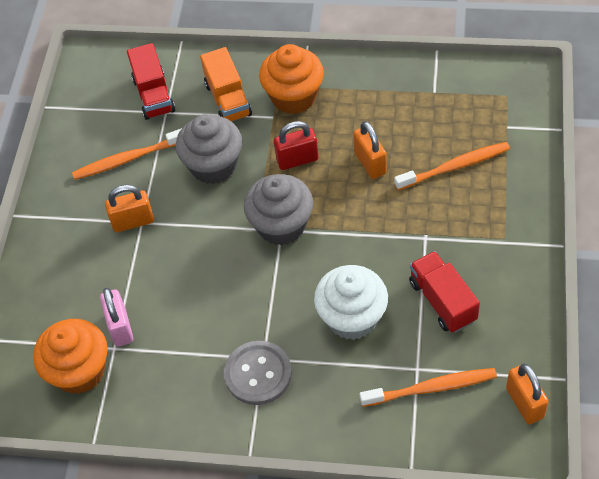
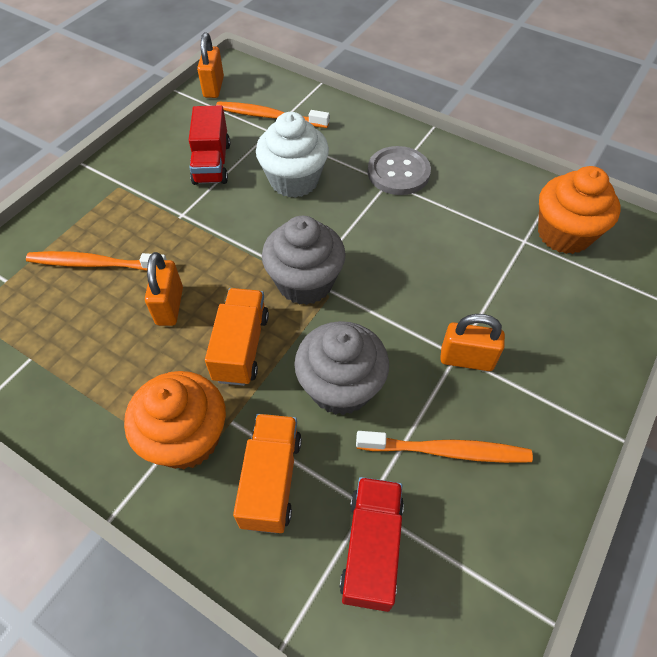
camera: 160 degrees left, 0 degrees up
(120, 327) = (513, 255): pink padlock -> none
(297, 160) = (241, 347): red padlock -> orange truck

